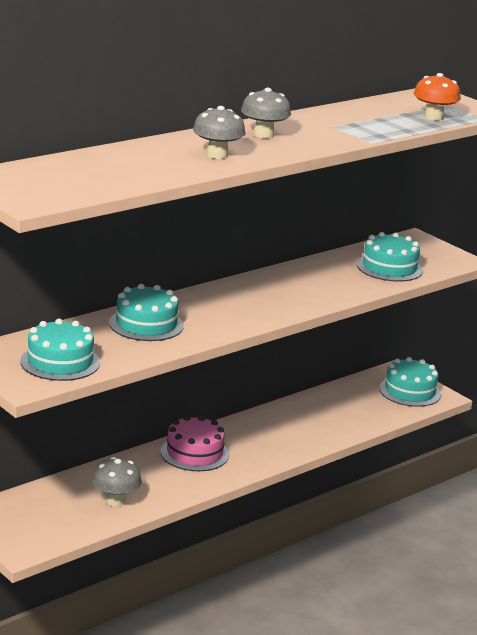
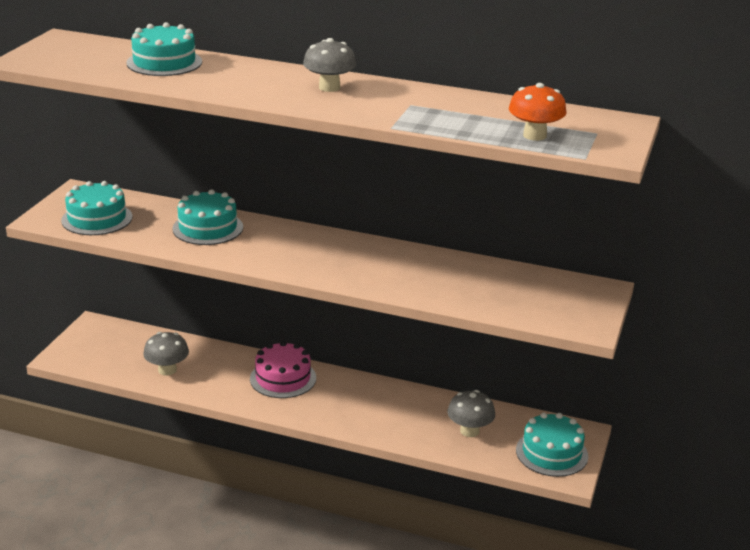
camera: 60 degrees right, 5 degrees up
(217, 155) = (240, 85): grey mushroom -> grey mushroom (469, 431)
(389, 267) = (501, 295): turquoise cake -> turquoise cake (164, 62)

